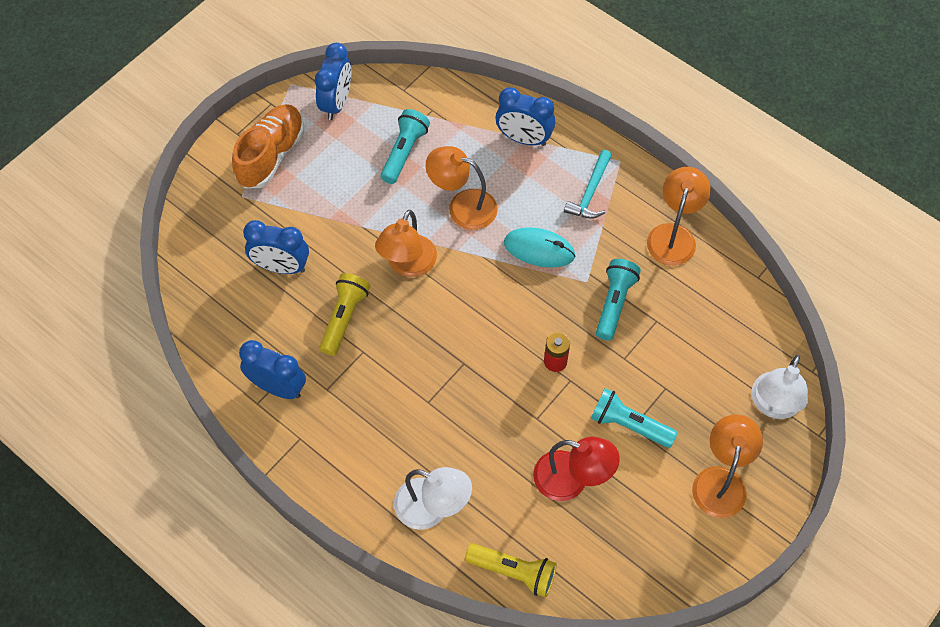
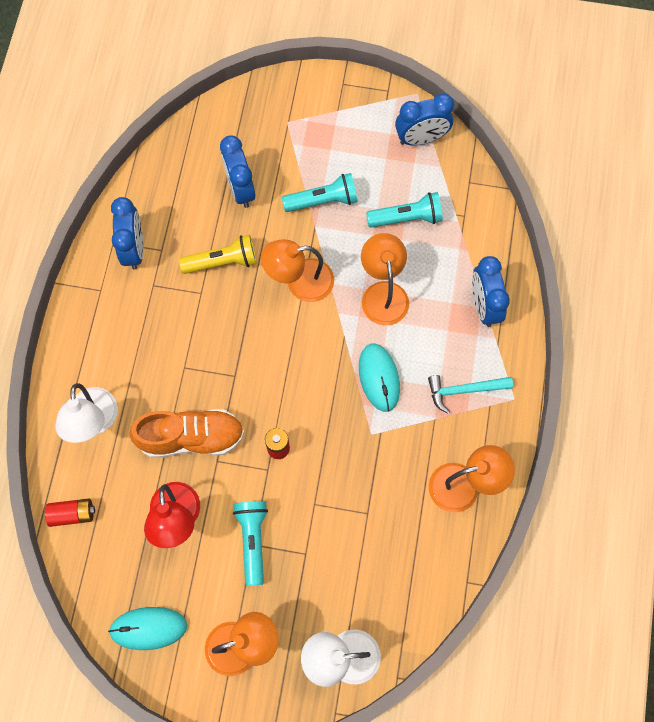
camera: 60 degrees right, 10 degrees up
(271, 155) = (339, 120): orange shoe -> orange shoe (191, 437)
(513, 572) = (72, 514): yellow flashlight -> red battery
(614, 303) = (363, 468): turquoise flashlight -> turquoise flashlight (323, 200)
(663, 555) = (148, 628): none -> turquoise mouse

